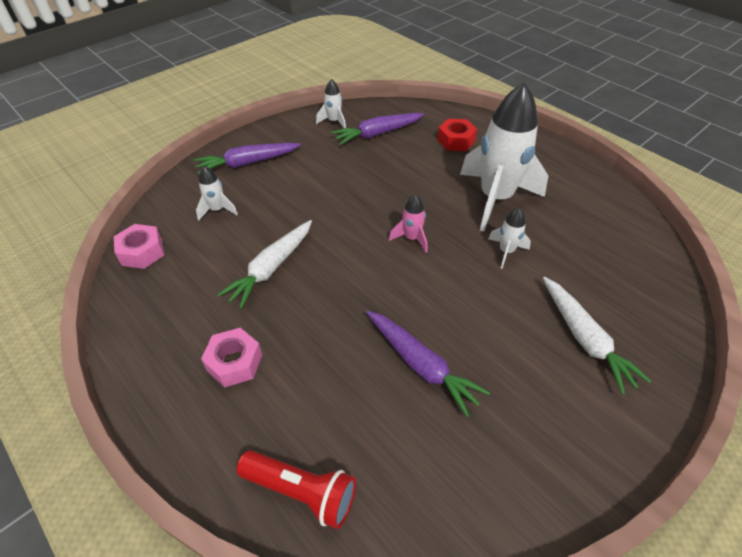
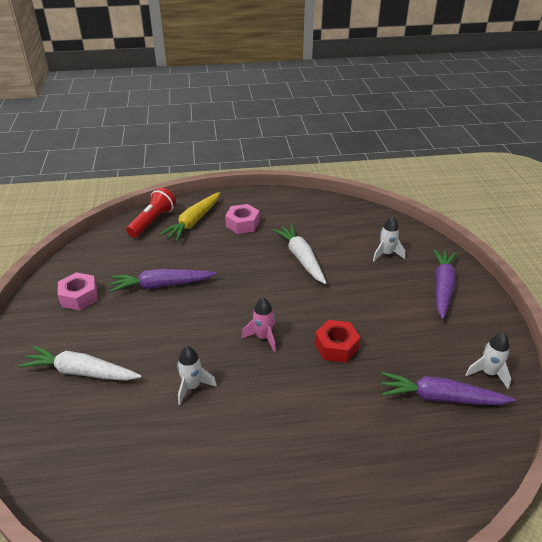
camera: 125 degrees right, 10 degrees down
(142, 252) = (365, 215): pink nut -> pink nut (79, 297)
(265, 429) = (193, 222): none -> yellow carrot
(301, 491) = (153, 221): red flashlight -> red flashlight turned 150 degrees clockwise
(377, 134) = (440, 397): purple carrot -> purple carrot turned 90 degrees counterclockwise
(456, 141) = (381, 464): red nut -> red nut (336, 346)
(495, 199) = (257, 428): white rocket -> none

